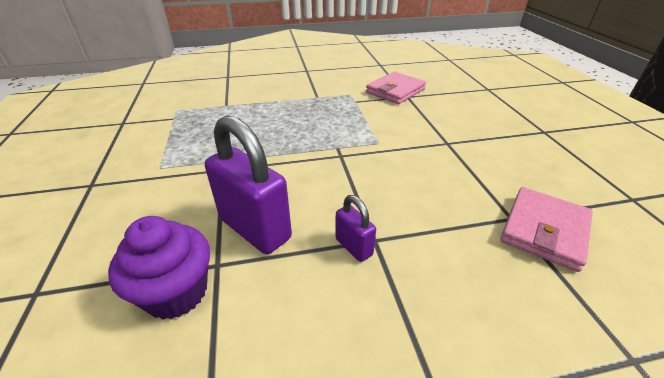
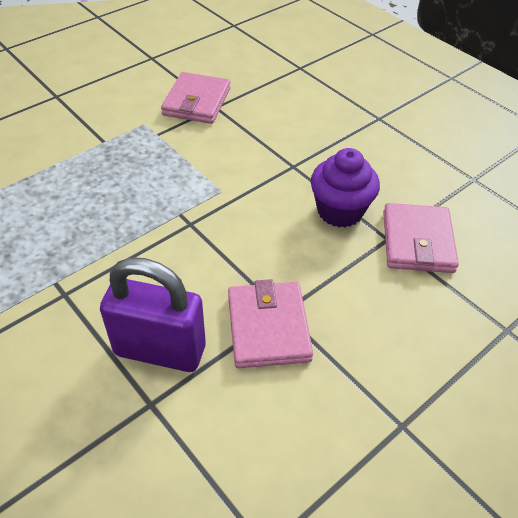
camera: 30 degrees left, 10 degrees up
(176, 292) = (133, 448): purple cupcake -> purple cupcake (340, 211)
(353, 247) = (268, 327): purple padlock -> pink wallet

